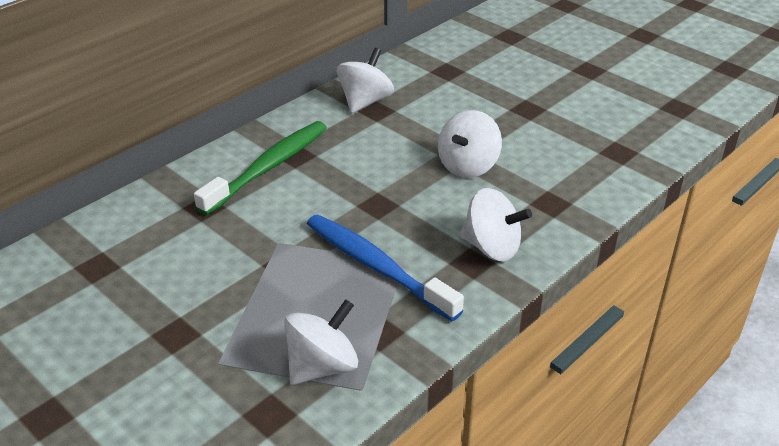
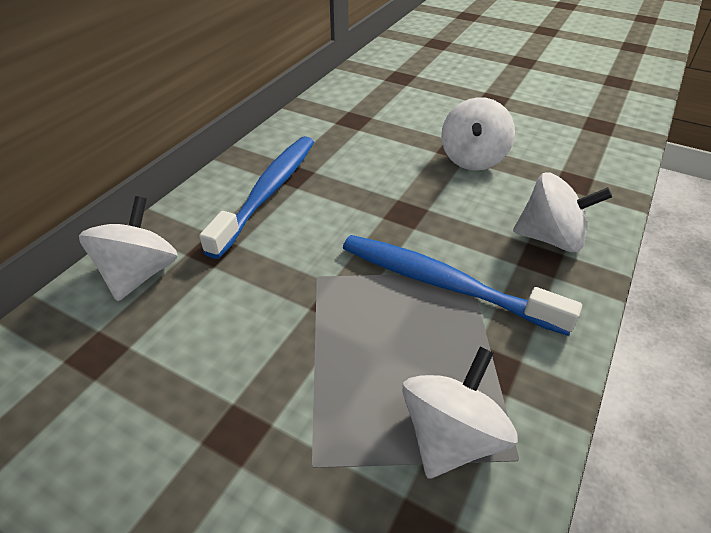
camera: 15 degrees left, 5 degrees up
(268, 168) = (268, 192): green toothbrush -> blue toothbrush
(365, 101) = (338, 113): white spinning top -> white spinning top (140, 274)

